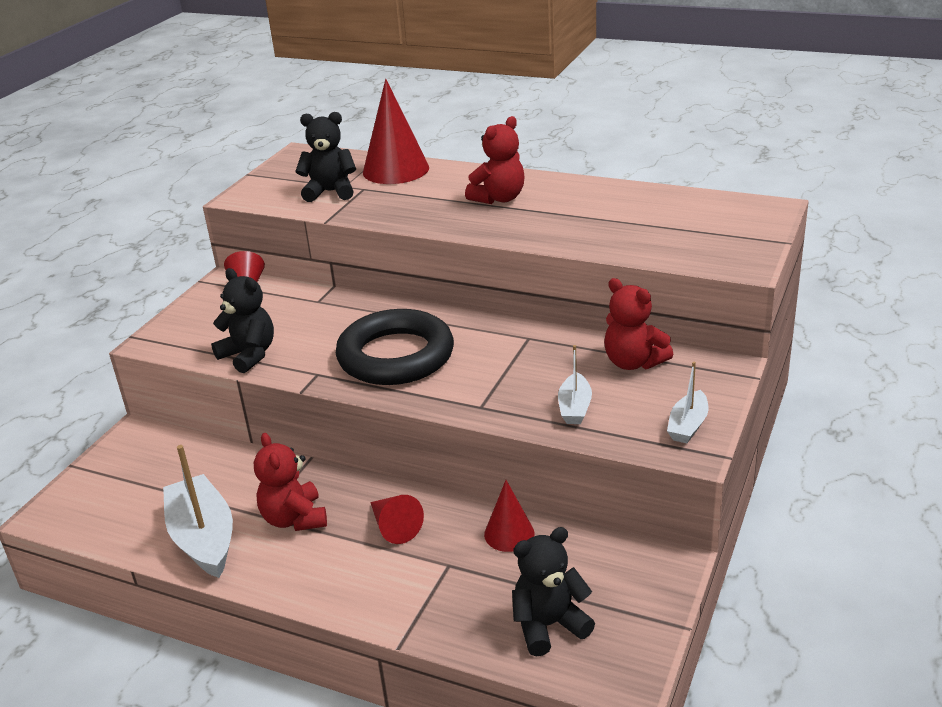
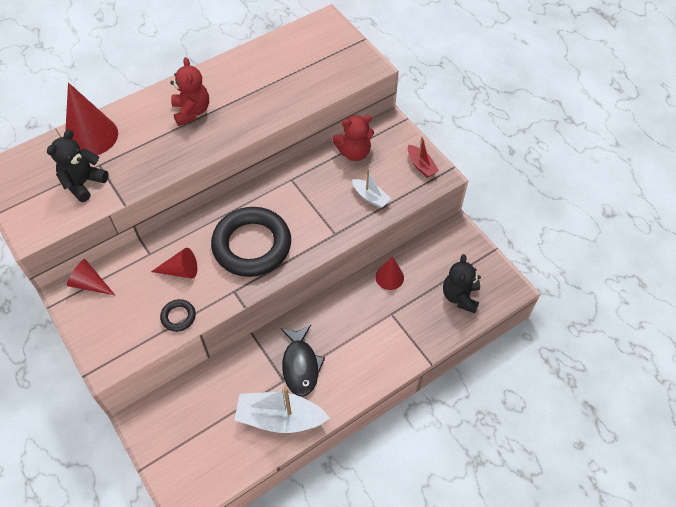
camera: 60 degrees left, 25 degrees up
(249, 355) = (178, 317): black teddy bear -> black ring
(294, 519) = (300, 365): red teddy bear -> black fish
(394, 527) = (345, 322): red cone -> red cone (180, 270)
(688, 426) = (421, 165): white boat -> red boat

